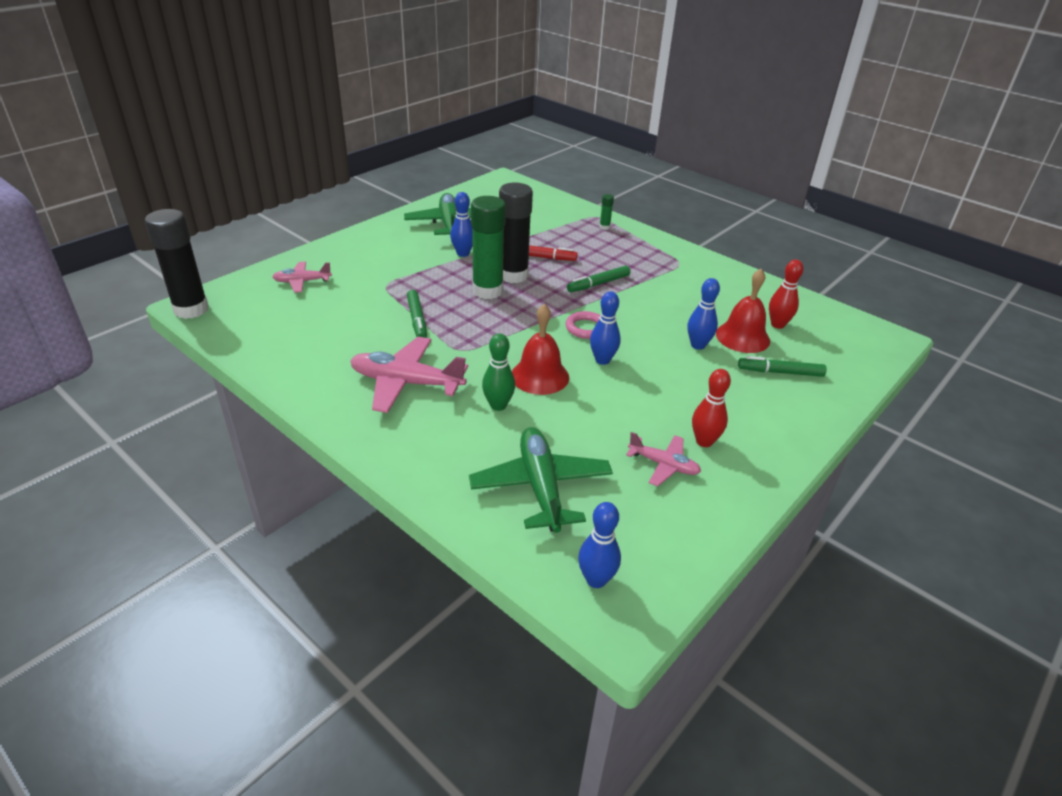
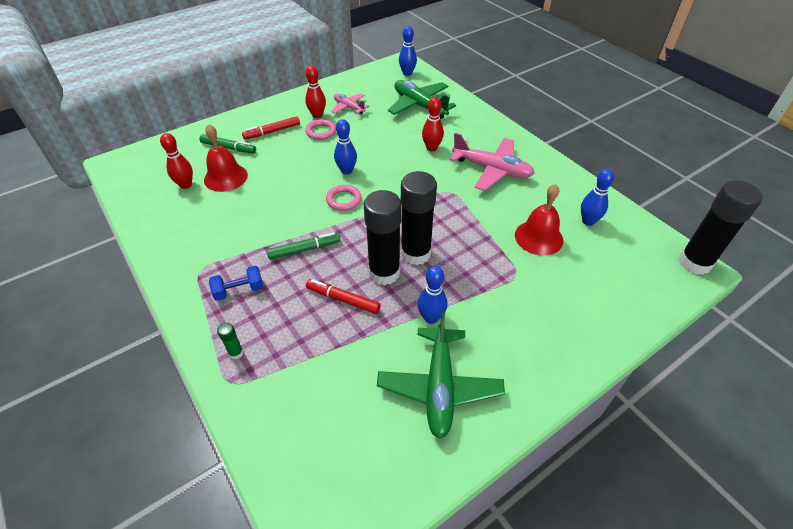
camera: 165 degrees left, 10 degrees up
(302, 282) = (603, 290): pink plane -> none
(417, 320) = (484, 225): green marker -> none
(487, 291) = (415, 253): green glue stick -> black glue stick
(498, 405) = (431, 148): green bowling pin -> red bowling pin
(540, 376) = (397, 164): red bell -> red bell (538, 237)
(541, 487) = (419, 105): green plane -> green plane turned 135 degrees clockwise
(633, 255) = (239, 290): none -> blue dumbbell
(676, 412) = (321, 132): none -> pink ring
(698, 345) = (267, 174): blue bowling pin -> blue bowling pin (588, 221)
(746, 403) = (272, 132): none -> red marker

